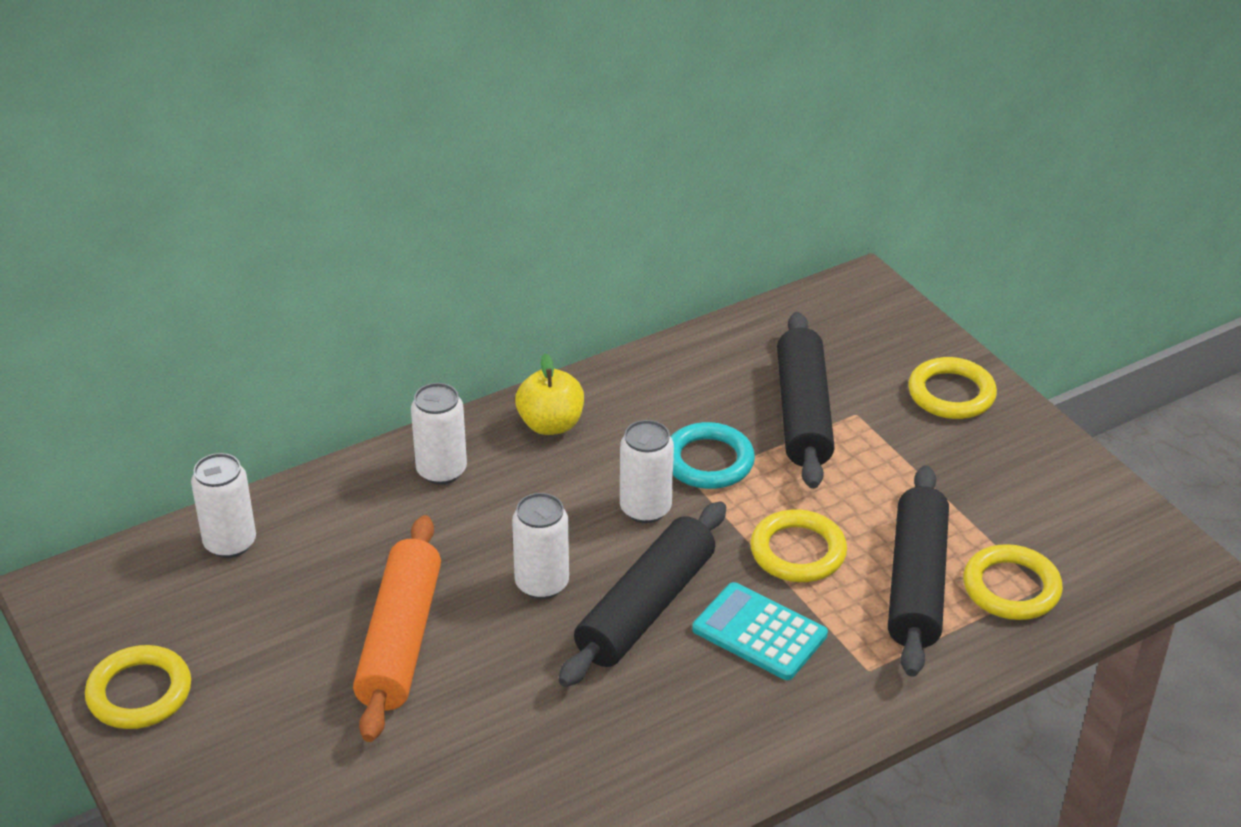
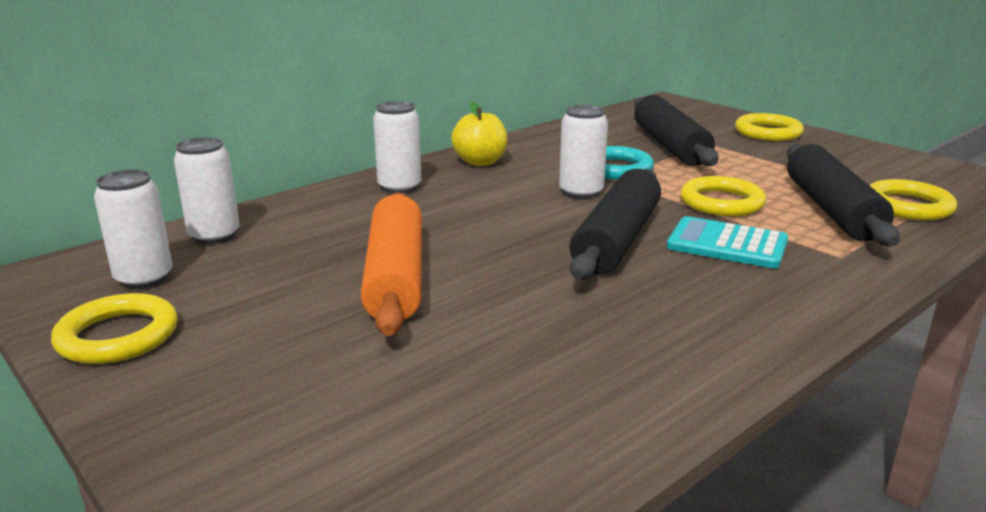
camera: 10 degrees left, 15 degrees down
(542, 583) = (515, 234): white can -> white can (144, 278)

